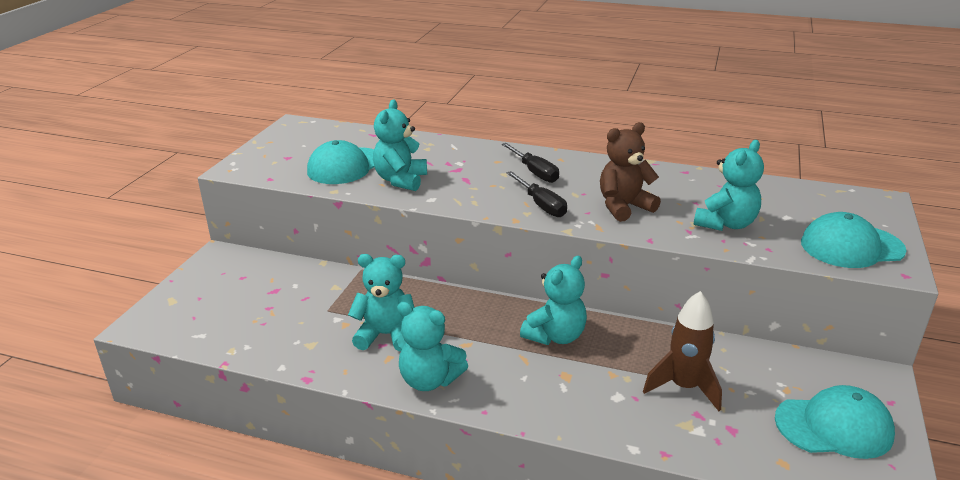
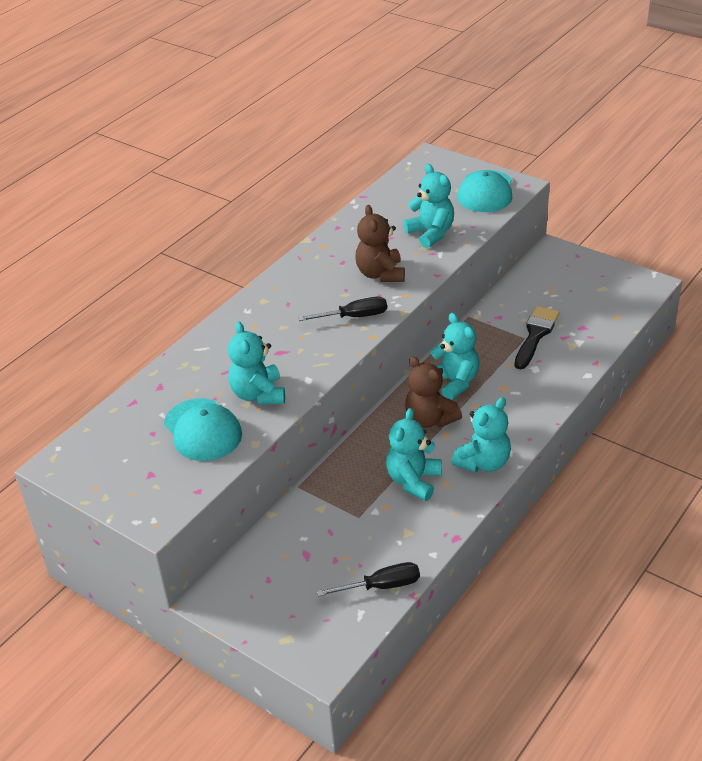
camera: 70 degrees left, 10 degrees up
(401, 180) = (258, 394): turquoise teddy bear -> turquoise teddy bear turned 45 degrees clockwise
(485, 329) = (430, 419): none -> brown teddy bear
(535, 172) = (291, 308): black screwdriver -> black screwdriver (382, 586)
(684, 387) = (535, 335): brown rocket -> black brush
(834, 426) = (592, 285): turquoise cap -> none

